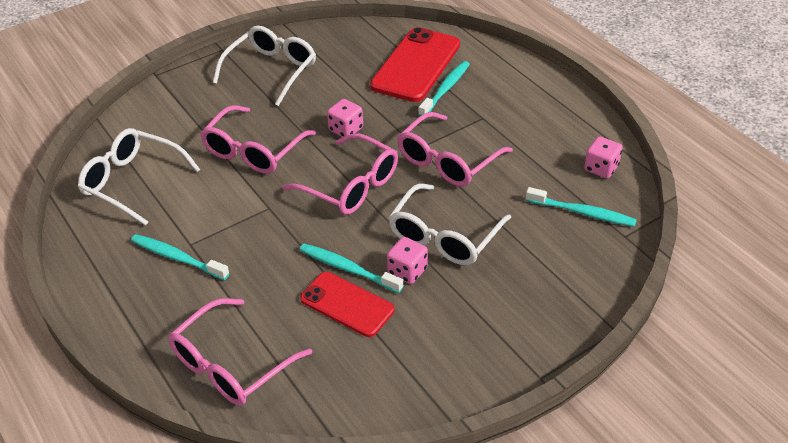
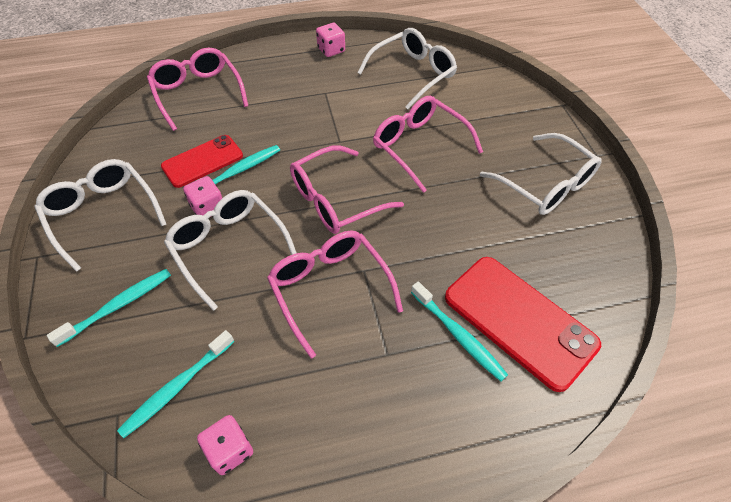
camera: 110 degrees right, 10 degrees up
(177, 258) = (314, 84): turquoise toothbrush -> turquoise toothbrush (118, 306)
(346, 129) = (421, 218): pink dice -> pink dice (331, 50)
(461, 353) = (102, 214): none -> white glasses

